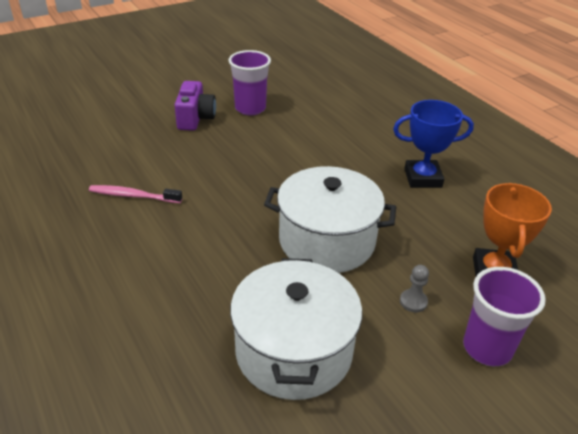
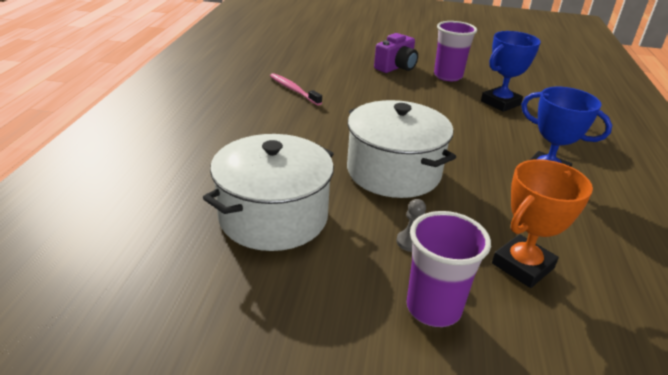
camera: 40 degrees right, 5 degrees down
(321, 120) = (500, 103): none -> blue trophy

